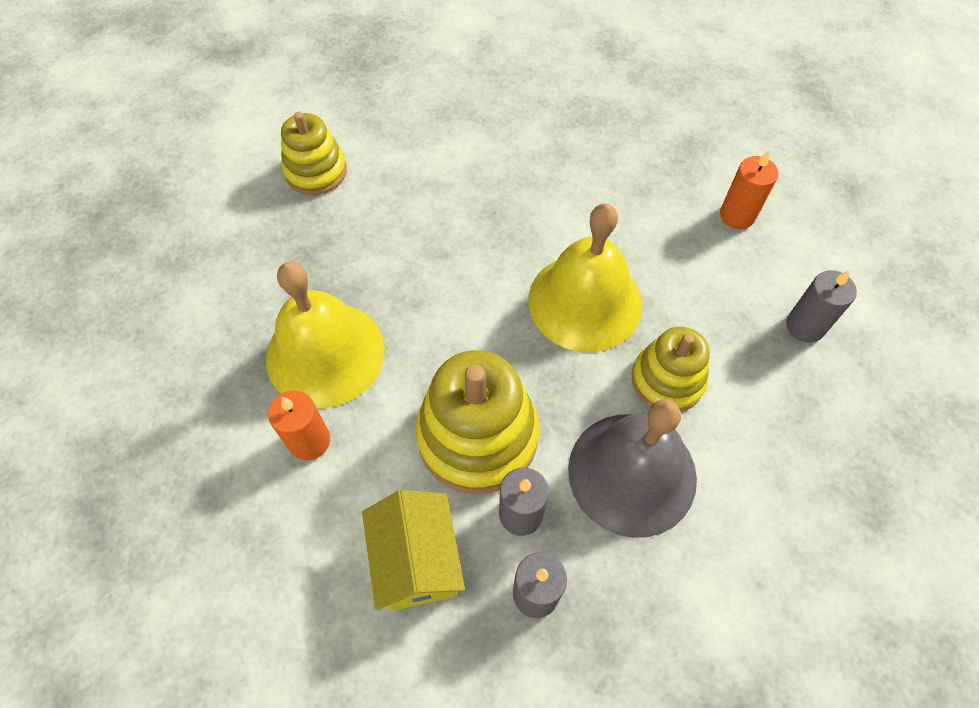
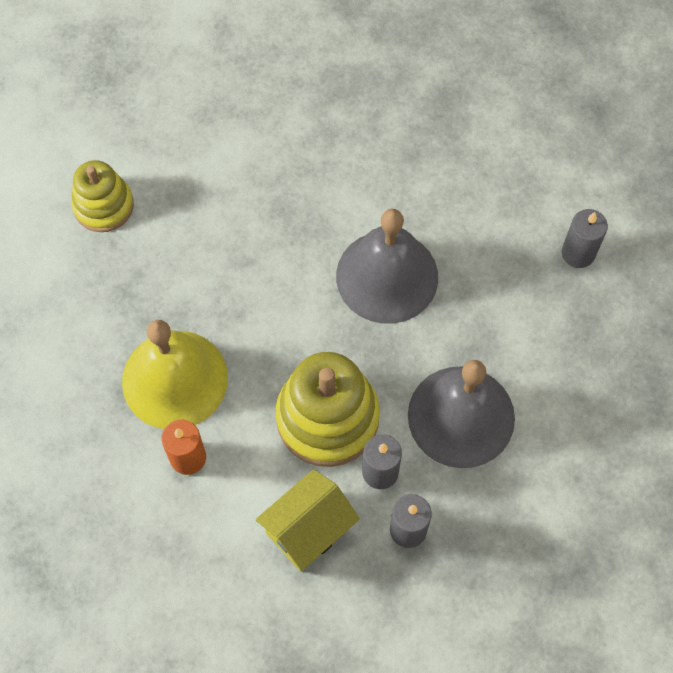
camera: 15 degrees left, 5 degrees up
(417, 561) = (308, 530): yellow house -> yellow house turned 75 degrees clockwise
(585, 301) = (387, 276): yellow bell -> grey bell
(667, 380) = (472, 330): yellow stacking toy -> none
(737, 215) = (502, 160): orange candle -> none

